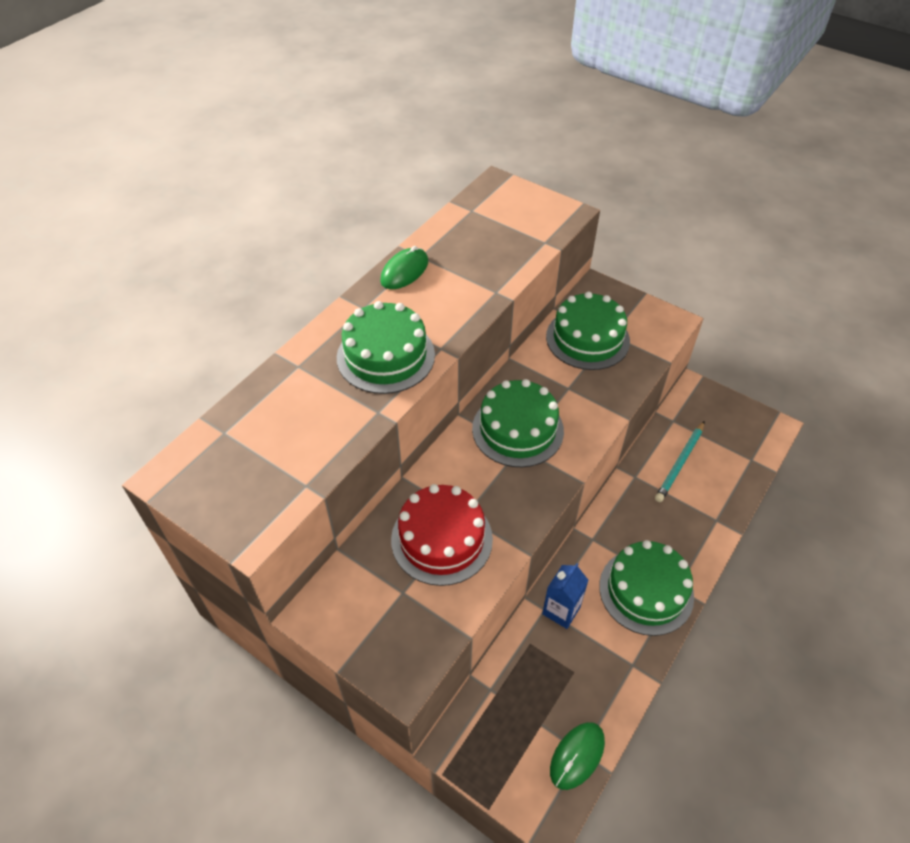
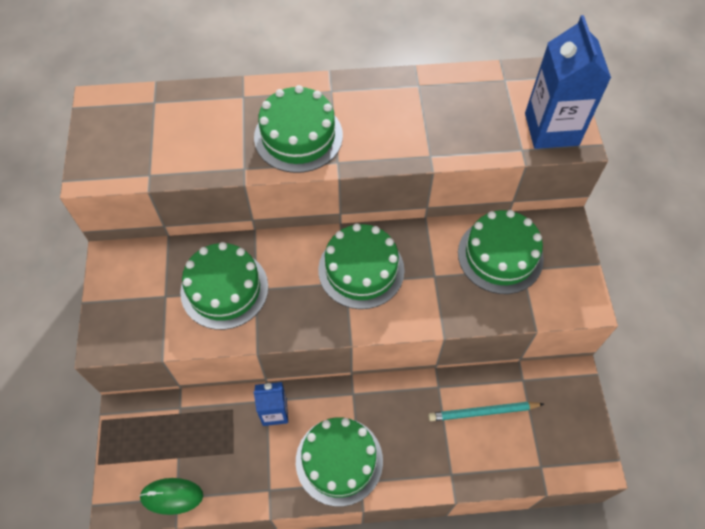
camera: 50 degrees right, 10 degrees up
(404, 271) = (392, 87): green mouse -> none
(441, 539) = (224, 289): red cake -> green cake
(543, 217) = (551, 129): none -> blue carton

